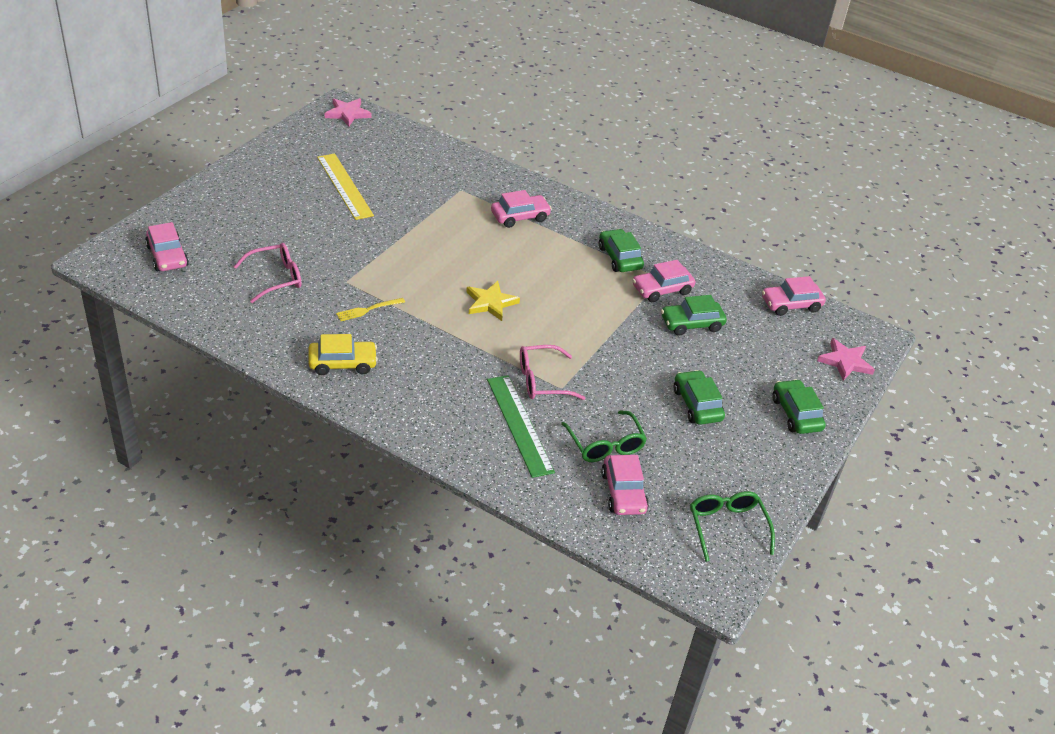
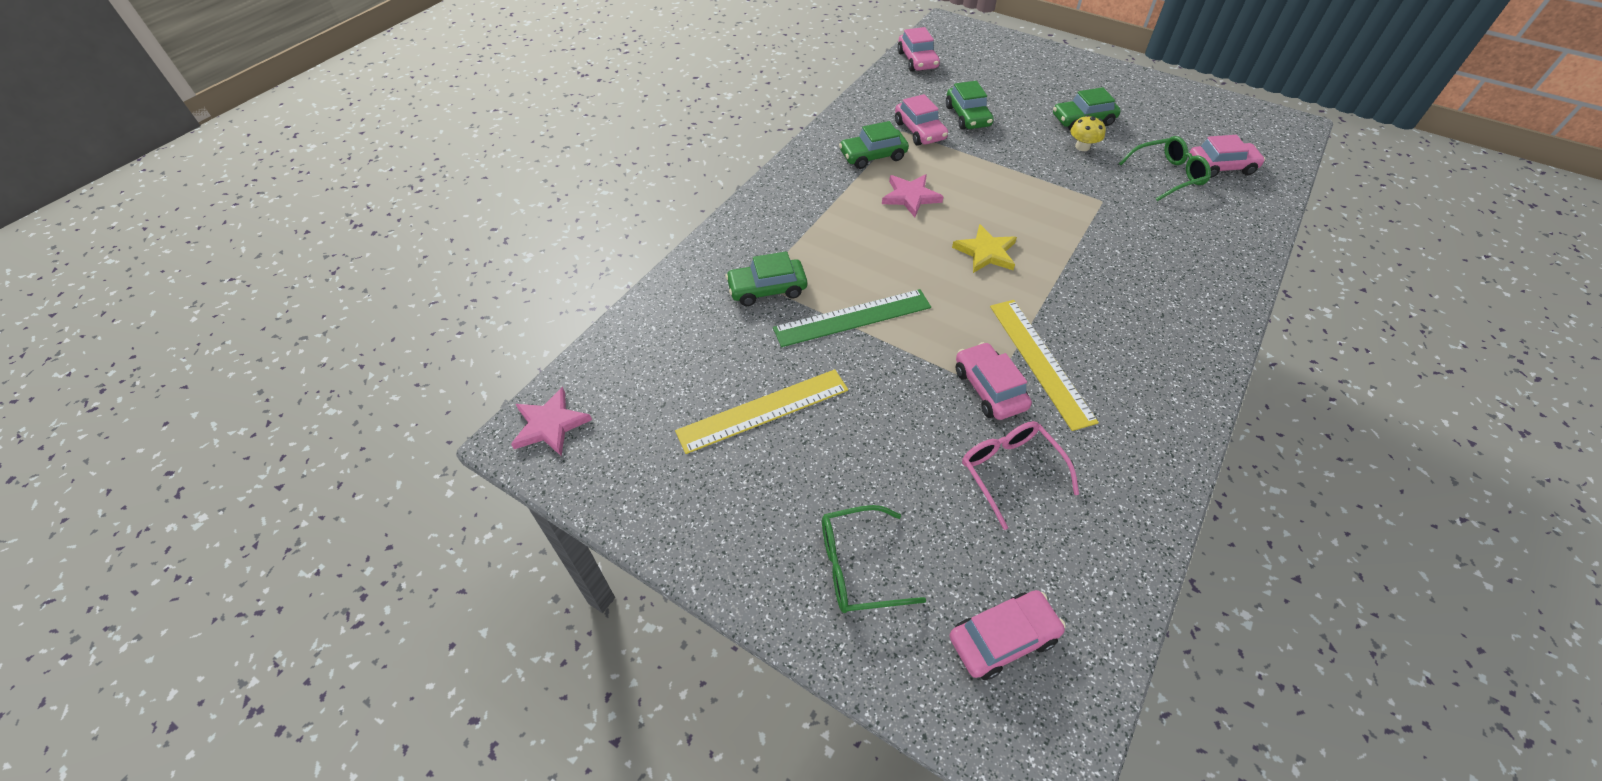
camera: 85 degrees left, 10 degrees up
(342, 363) = (1151, 379): yellow car -> none
(368, 310) = (1040, 361): yellow fork -> yellow ruler
(519, 425) = (1172, 230): green ruler -> green ruler (852, 318)
(520, 217) = (810, 229): pink car -> pink car (989, 389)
(542, 381) = (1099, 214): pink glasses -> none
(648, 393) = (1082, 147): none -> yellow mushroom
(727, 527) = (1223, 115): green glasses -> green glasses (857, 567)
(796, 414) = (1067, 71): green car -> green car (767, 289)
(845, 362) = (987, 42): pink star -> pink star (910, 197)

